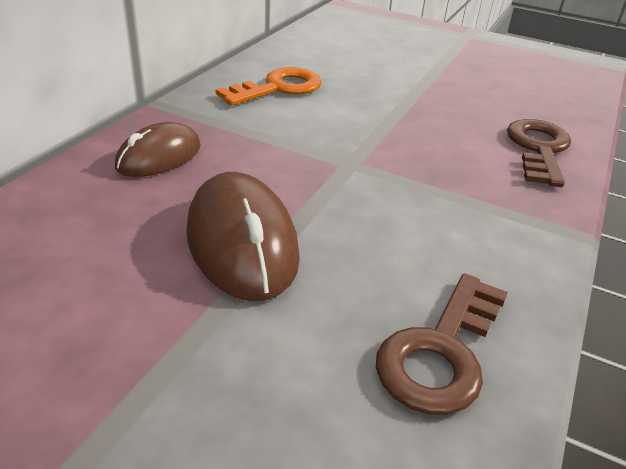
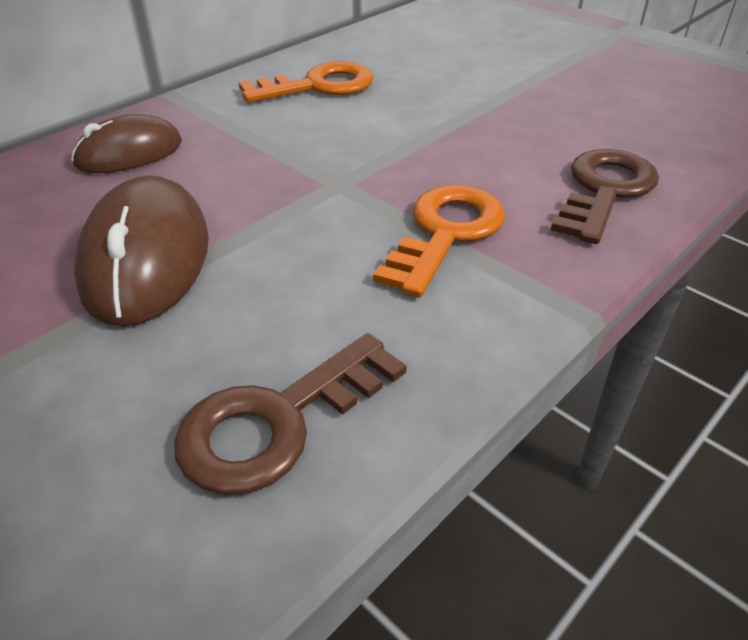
camera: 20 degrees right, 5 degrees up
(456, 192) = (446, 233): none -> orange key

